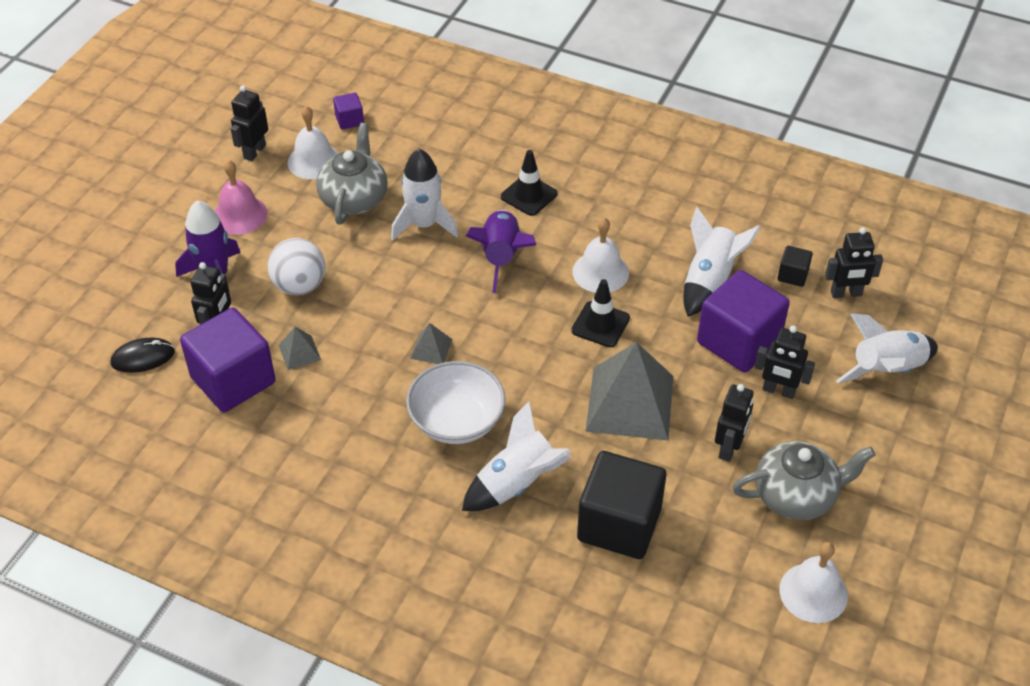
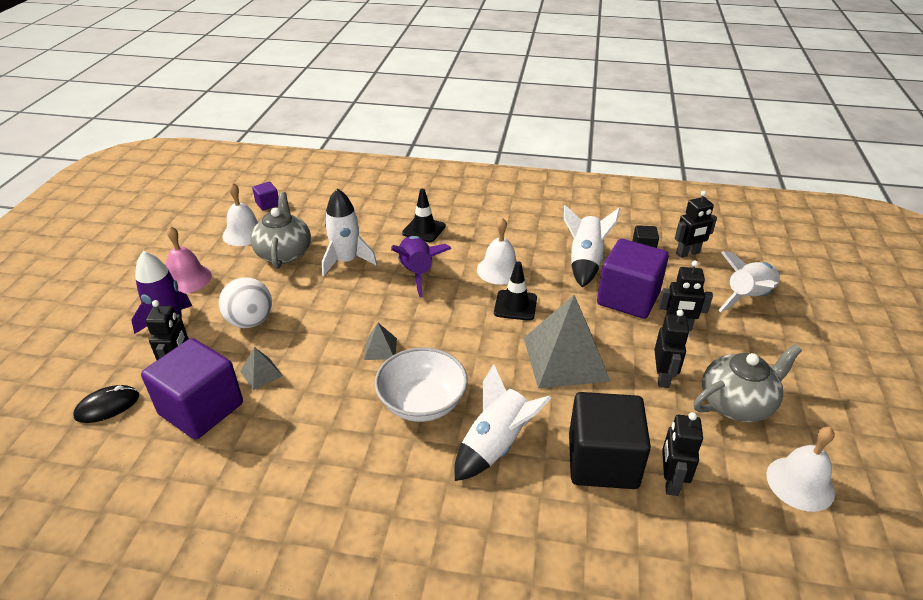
camera: 15 degrees left, 10 degrees down
(254, 152) = (193, 234): black robot -> black robot (670, 481)

